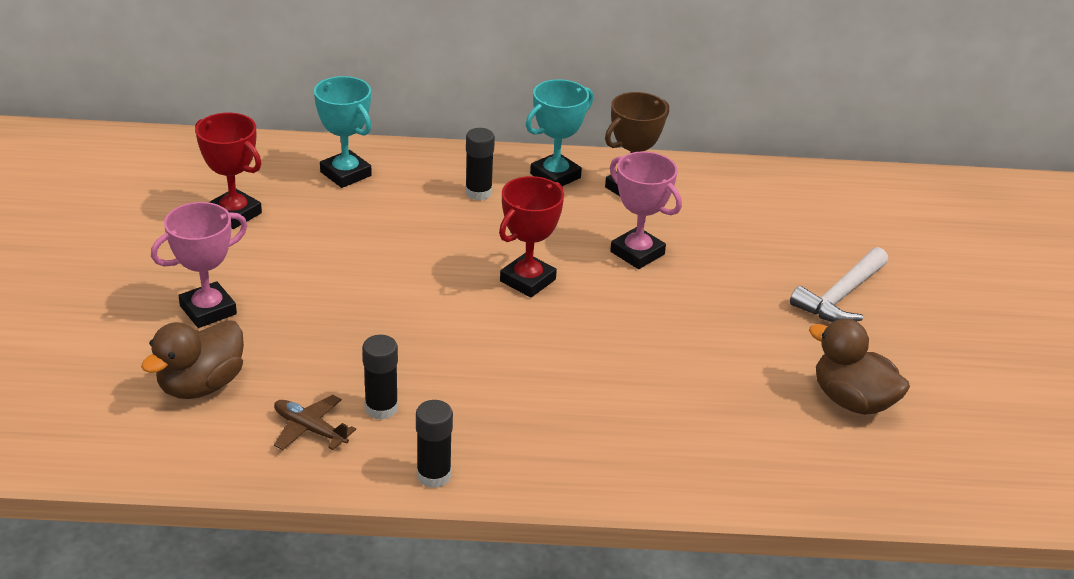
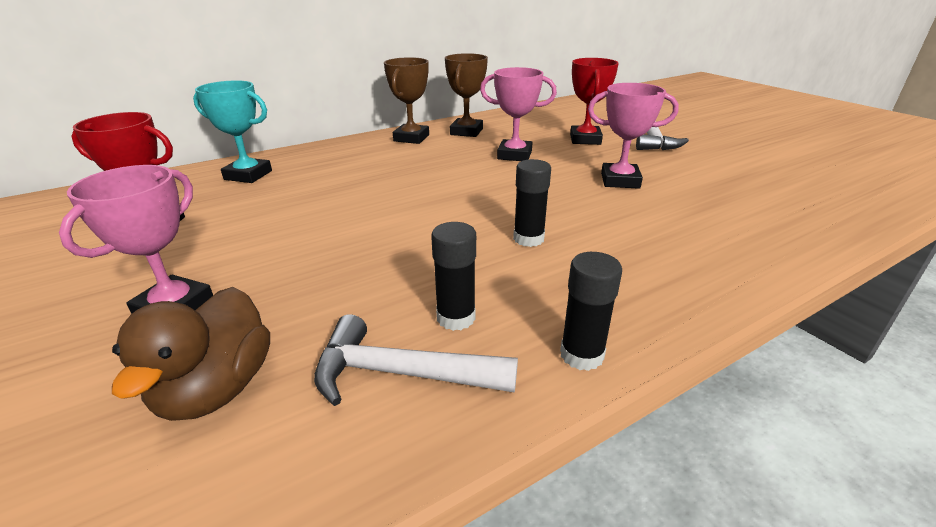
camera: 30 degrees left, 5 degrees down
(310, 429) = (401, 373): brown plane -> white hammer
(478, 192) = (368, 158): black glue stick -> black glue stick (528, 239)
(527, 280) = (464, 188): red trophy -> red trophy (585, 139)
(555, 176) = (411, 138): turquoise trophy -> brown trophy
(700, 340) = (620, 181): none -> pink trophy
(852, 400) = (749, 178): brown duck -> none

